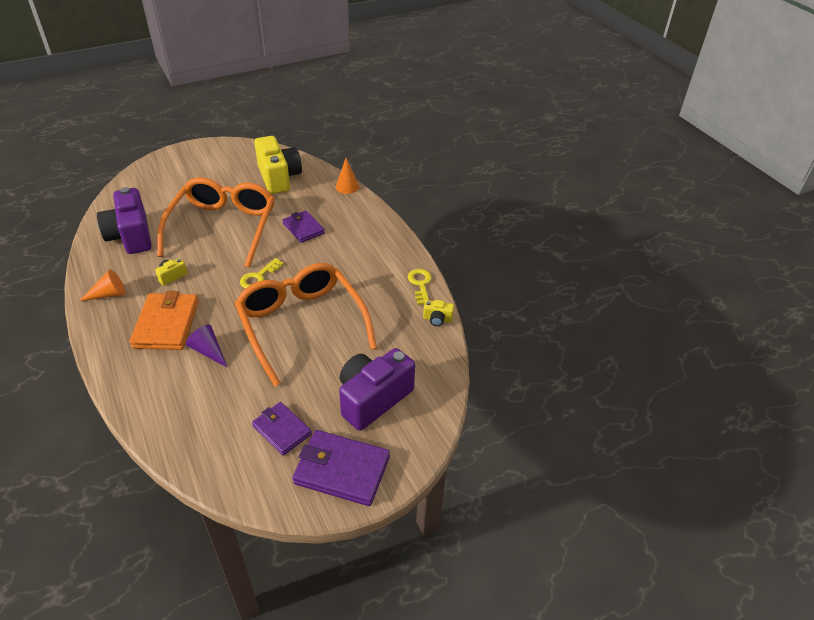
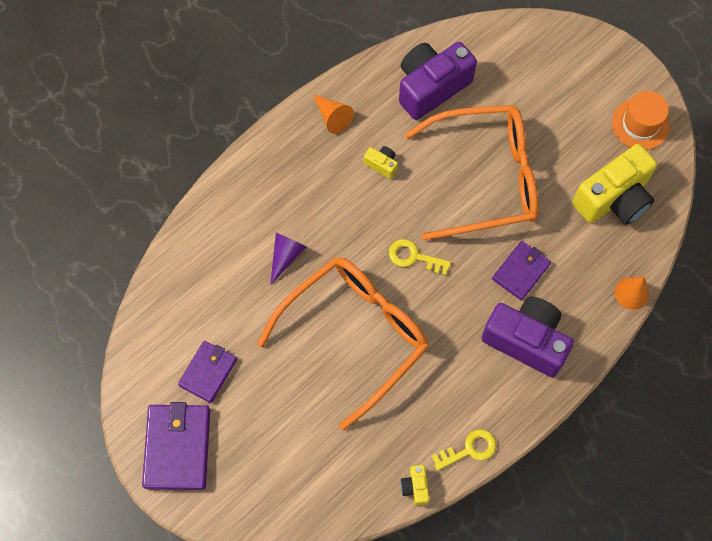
camera: 75 degrees right, 25 degrees up
(166, 324) = (309, 196): orange wallet -> none
(236, 155) = (640, 124): none -> orange hat
(373, 399) = (273, 449): purple camera -> purple camera (526, 340)

